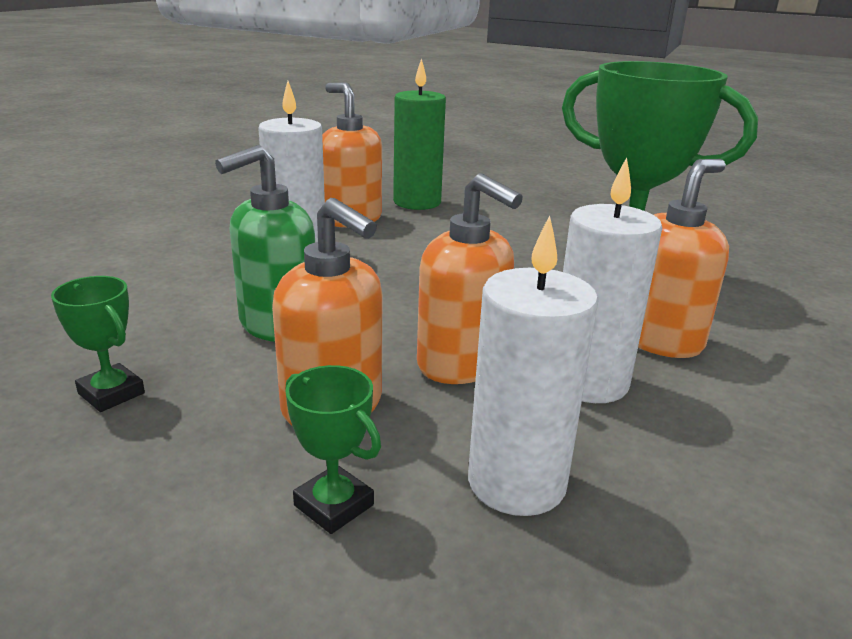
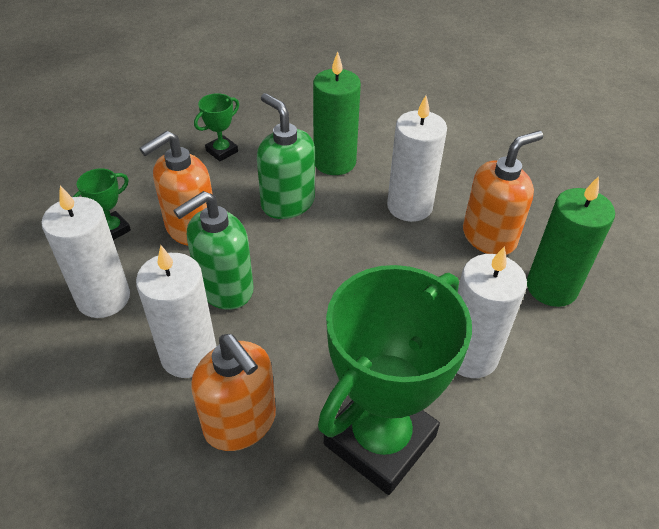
camera: 95 degrees right, 20 degrees up
(190, 293) = (334, 162): none -> green candle
(461, 364) = (224, 288): orange soap dispenser -> green soap dispenser
(509, 234) = (470, 355): none -> white candle

